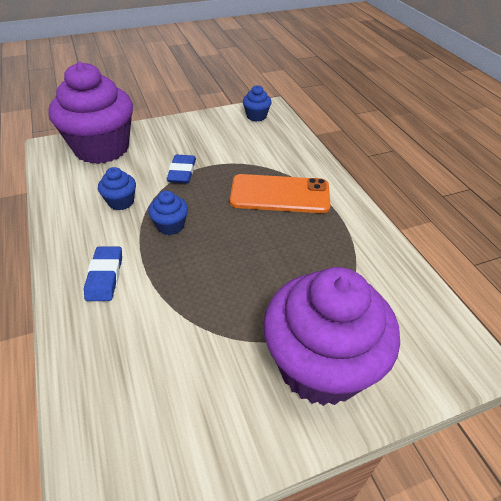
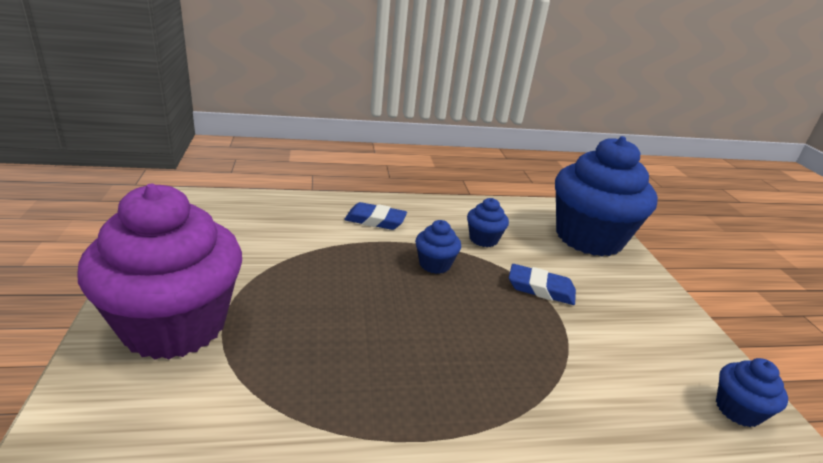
camera: 100 degrees right, 15 degrees down
(102, 148) = (588, 238): purple cupcake -> blue cupcake
(280, 194) = (482, 375): orange phone -> none

